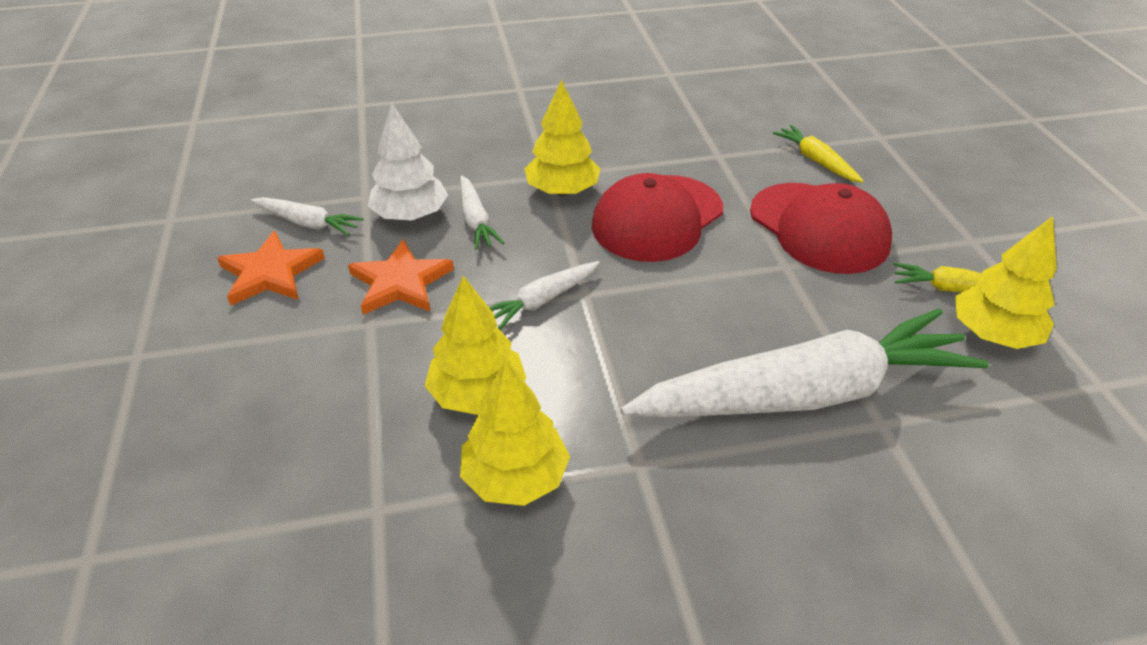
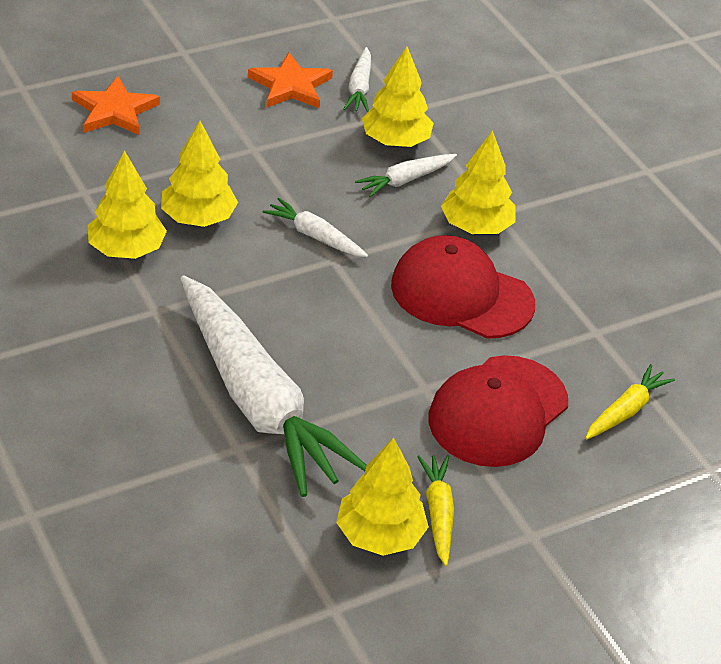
camera: 70 degrees right, 0 degrees up
(400, 282) = (306, 154): orange star -> orange star (114, 111)
(410, 215) = (395, 141): white tree -> yellow tree

